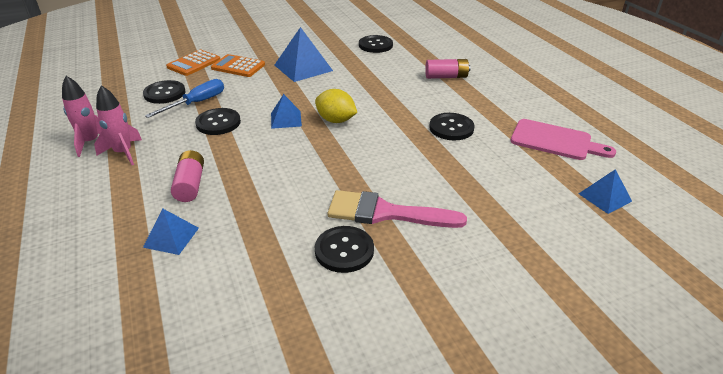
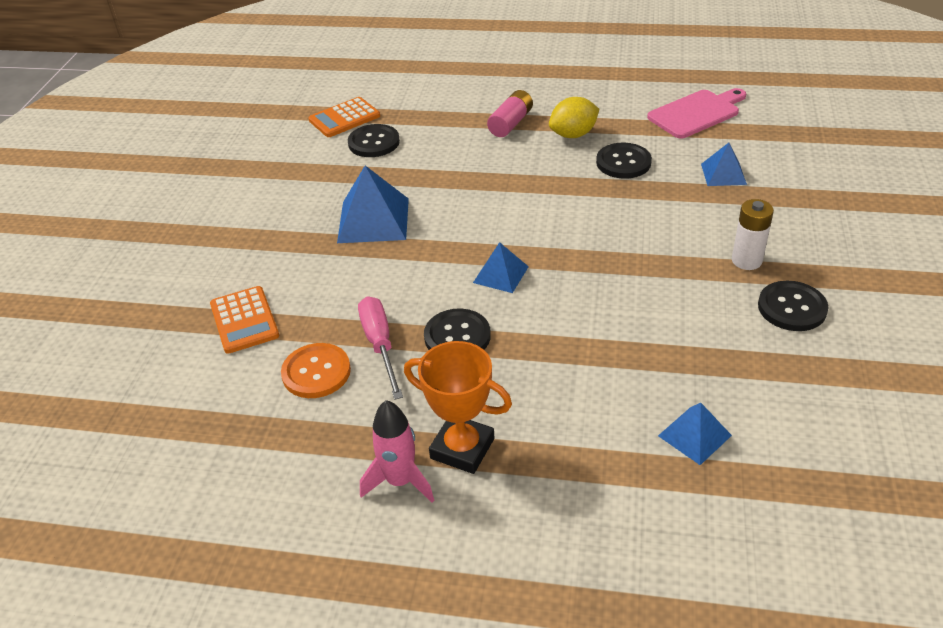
camera: 55 degrees left, 5 degrees up
(123, 153) = (462, 448): pink rocket -> orange trophy
(164, 93) = (316, 372): black button -> orange button
(190, 184) = (592, 396): pink battery -> none
(196, 103) = (380, 345): blue screwdriver -> pink screwdriver
(238, 66) = (305, 278): orange calculator -> orange calculator (344, 118)
(336, 120) = (538, 235): yellow lemon -> yellow lemon (573, 134)
(385, 213) = (746, 260): pink brush -> white battery
(605, 197) = (801, 128): blue pyramid -> blue pyramid (723, 174)

